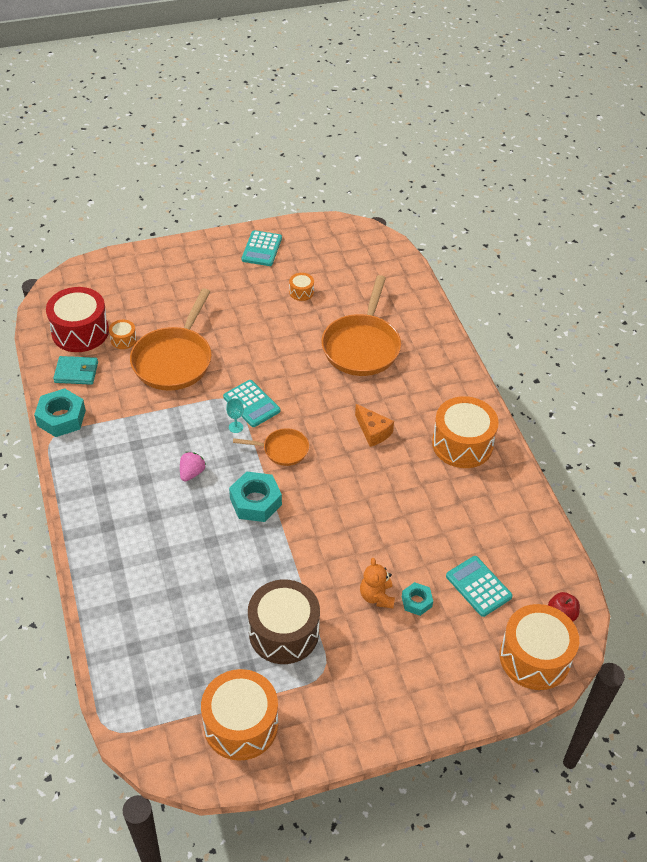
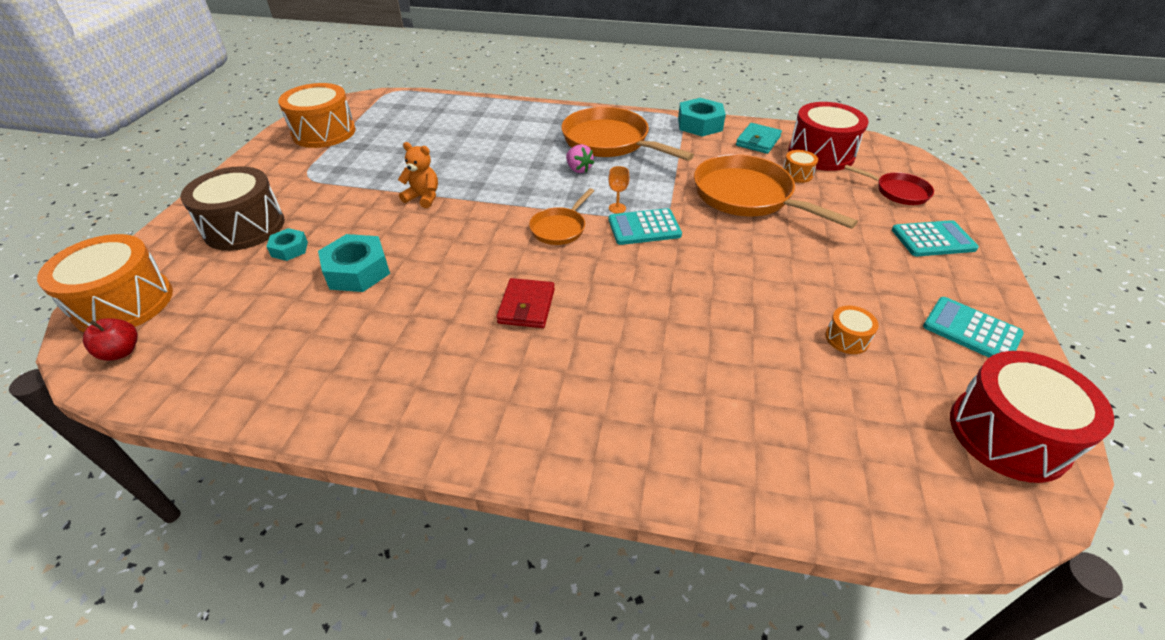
camera: 120 degrees right, 5 degrees down
(121, 285) = (898, 192): none -> red pan
(236, 427) = (617, 208): turquoise goblet -> orange goblet
(255, 501) = (510, 193): turquoise nut -> turquoise nut (357, 271)
(284, 632) = (365, 169): brown drum -> brown drum (244, 227)
(331, 237) = (1008, 434): none -> red drum
(362, 346) = (692, 359): orange pan -> orange pan (610, 142)
(373, 432) = (526, 306): orange cheese -> red wallet
(377, 596) = (328, 227): orange teddy bear -> orange teddy bear (423, 197)
(462, 444) = (429, 387): orange drum -> none
(478, 586) = (243, 300): turquoise calculator -> turquoise calculator (933, 239)

